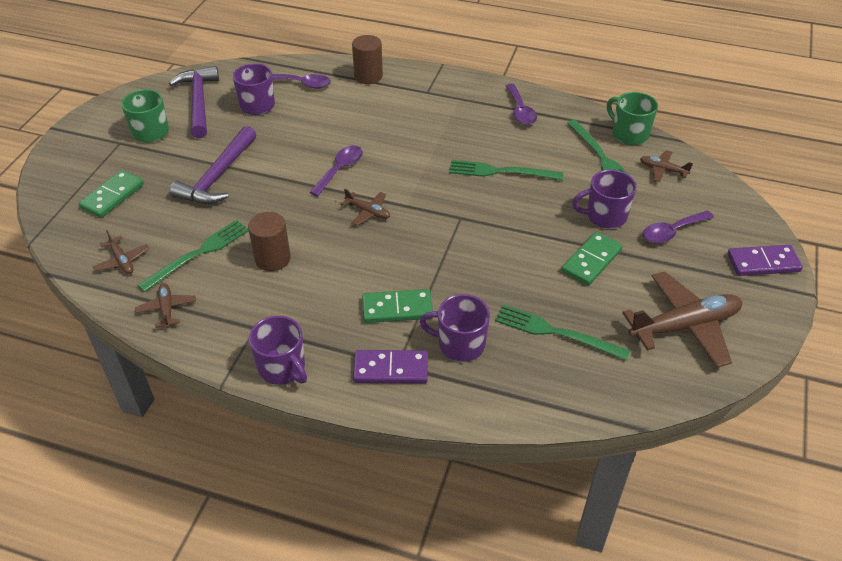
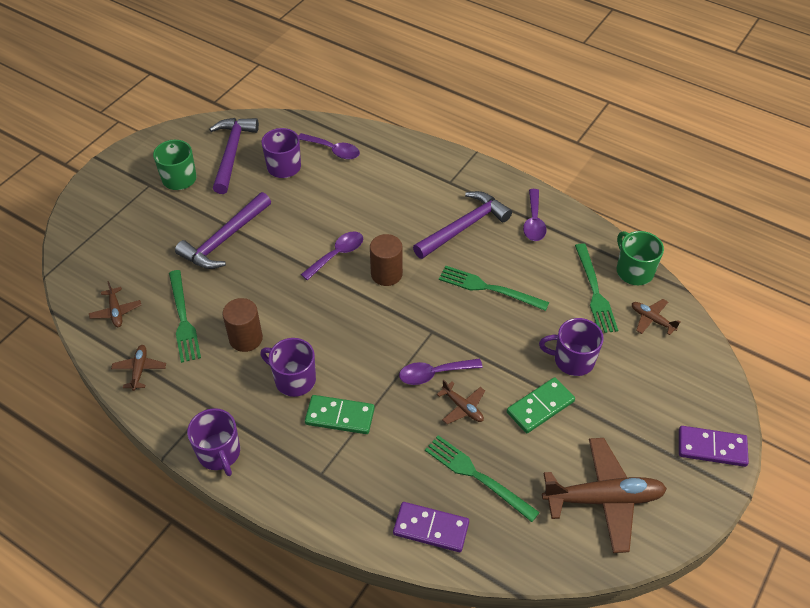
camera: 15 degrees right, 5 degrees up
(112, 196) = (127, 241): green domino -> none
(198, 254) = (183, 319): green fork -> green fork turned 105 degrees clockwise
(368, 76) = (399, 153): brown cylinder -> brown cylinder (386, 274)
(368, 212) = (348, 307): brown plane -> brown plane (462, 407)
(391, 369) = (313, 477): purple domino -> purple domino (431, 528)
(455, 126) = (464, 227): none -> purple hammer
(460, 344) = (383, 467): purple mug -> purple mug (294, 379)
(672, 232) = (633, 392): purple spoon -> purple spoon (434, 374)

